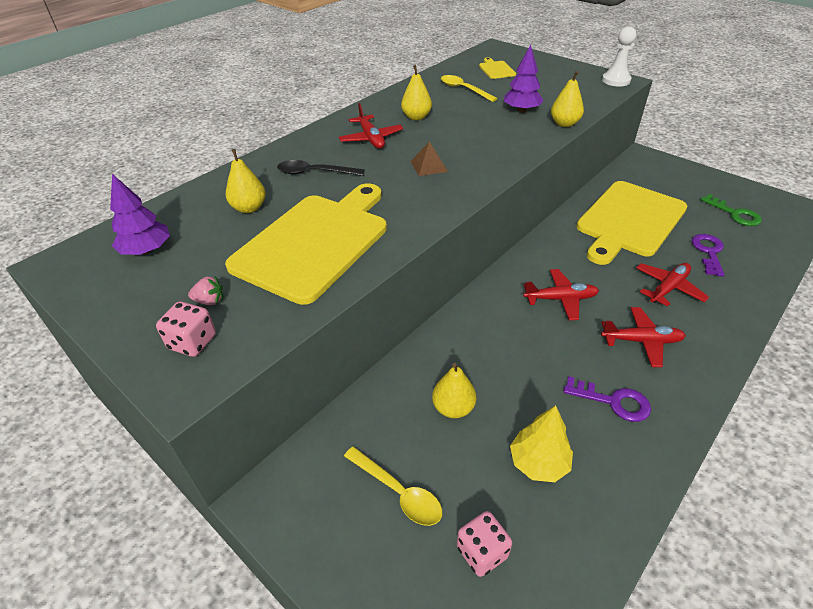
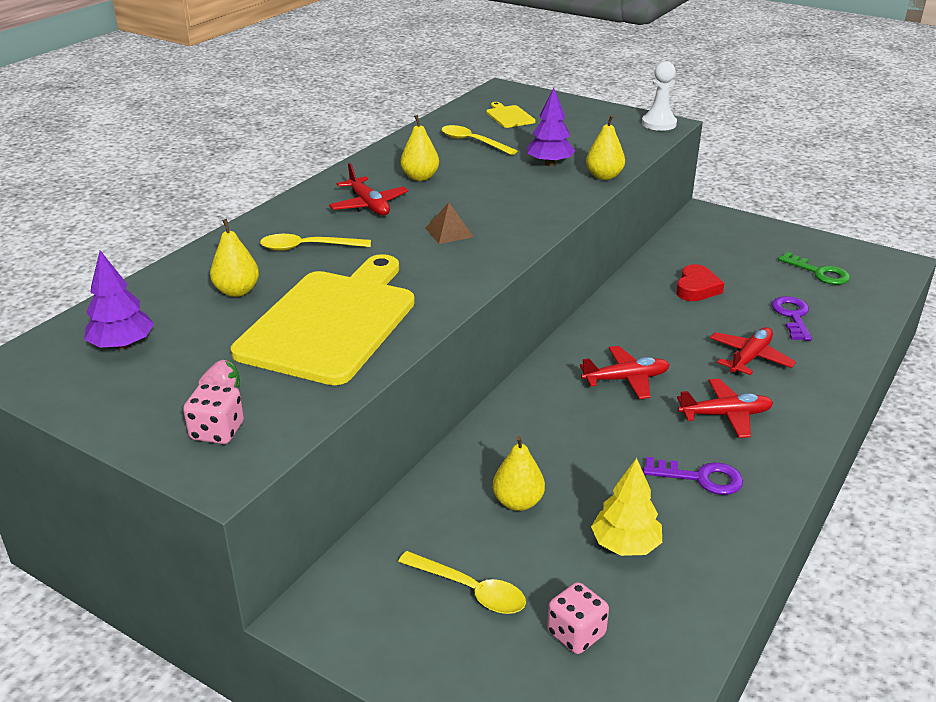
camera: 10 degrees left, 10 degrees down
(314, 173) = (307, 247): black spoon -> yellow spoon
(629, 220) = (696, 288): yellow cutting board -> red heart

